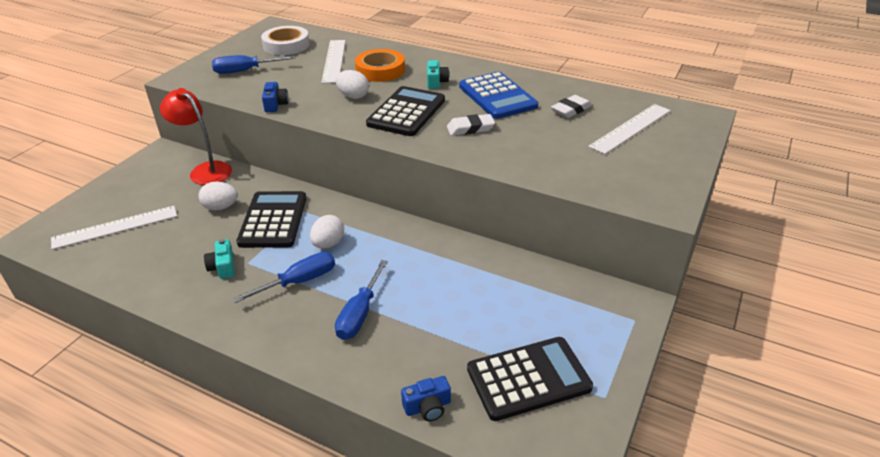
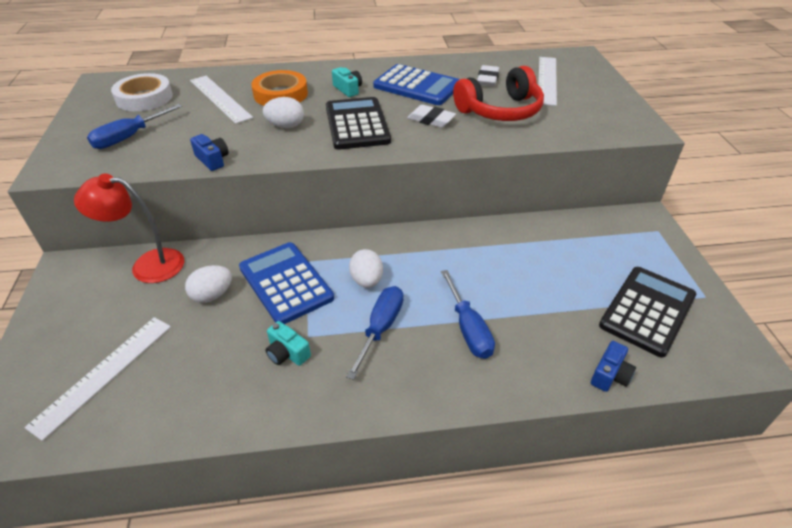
camera: 35 degrees left, 5 degrees up
(273, 220) = (286, 283): black calculator -> blue calculator
(470, 128) = (431, 120): white eraser -> white eraser turned 75 degrees clockwise
(543, 141) = (500, 111): none -> red headphones

